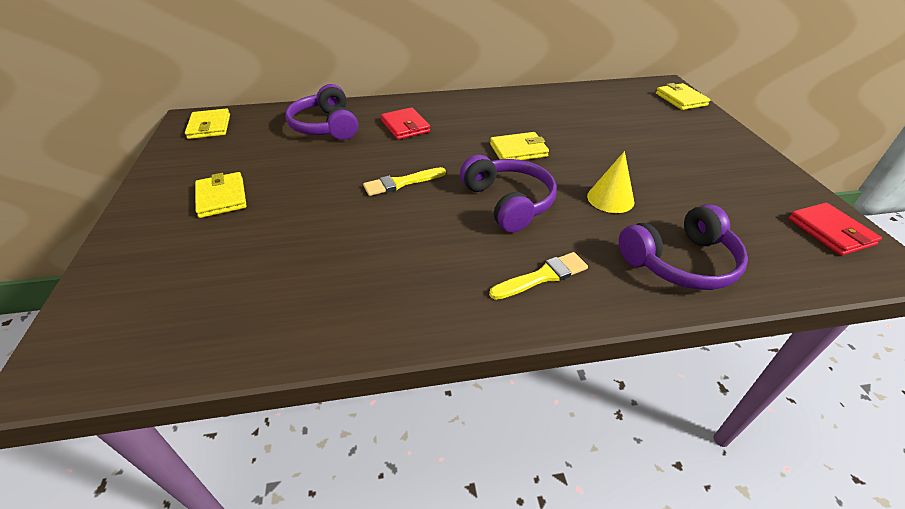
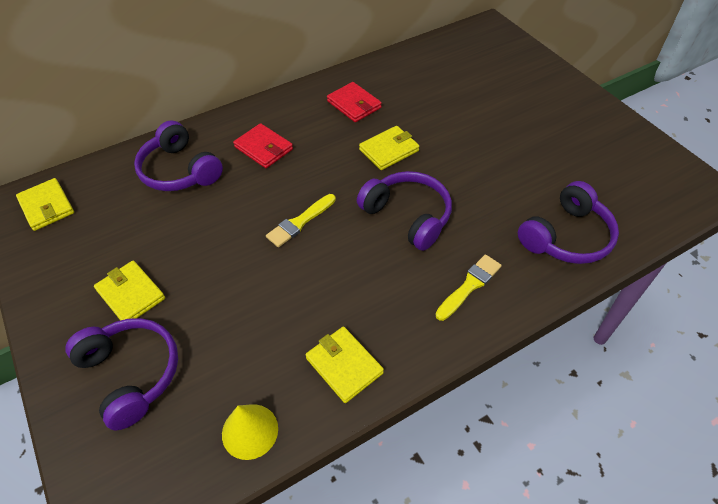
camera: 20 degrees left, 10 degrees up
(174, 255) = (131, 374): none -> purple headphones
(610, 199) = (491, 186): yellow cone -> yellow cone (250, 431)
(681, 99) = (508, 43): yellow wallet -> yellow wallet (344, 366)
(830, 231) = (663, 171): red wallet -> red wallet (354, 104)

